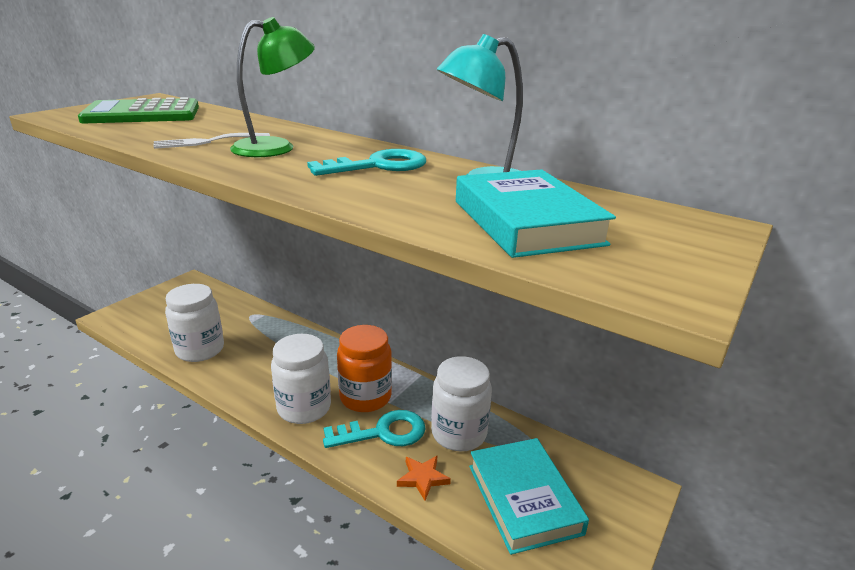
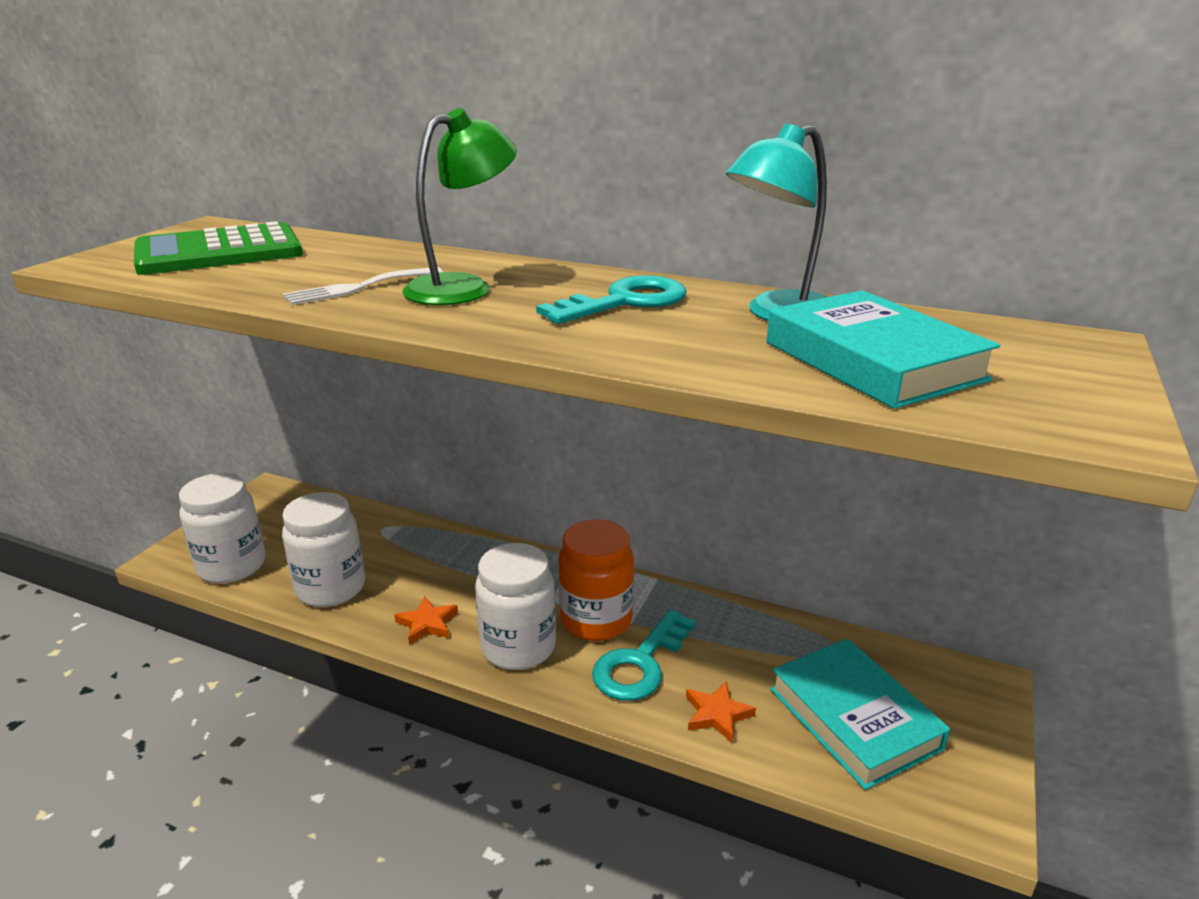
camera: 10 degrees left, 0 degrees up
(251, 382) = (427, 623): none -> orange star
(383, 432) = (640, 663): turquoise key -> turquoise key turned 150 degrees clockwise
(459, 433) = (739, 649): white jar -> white jar (232, 566)

